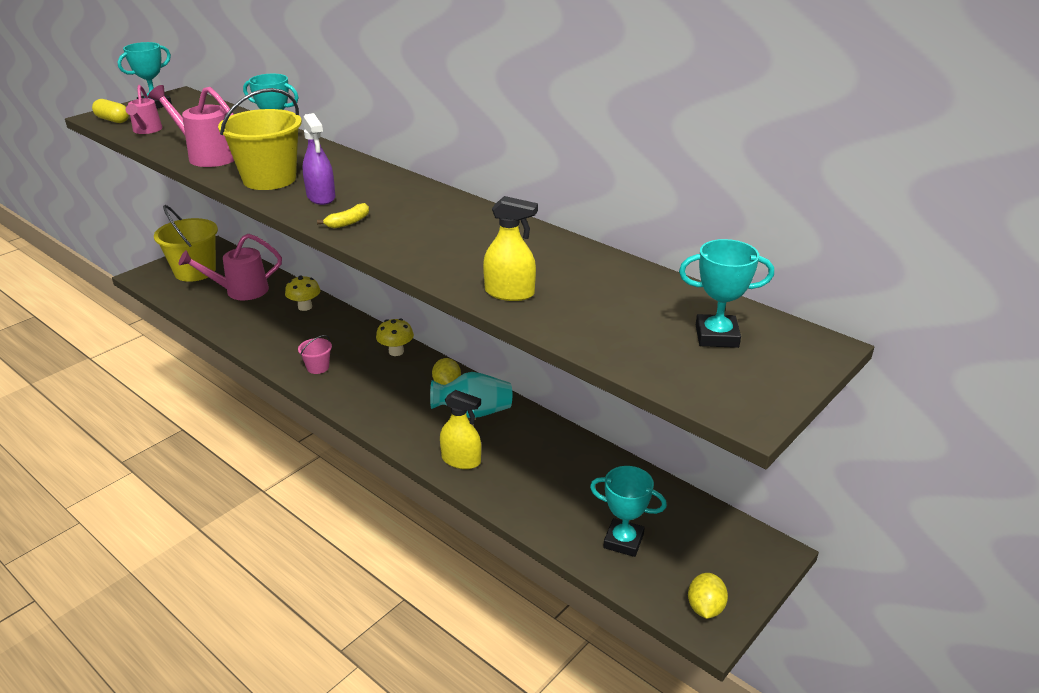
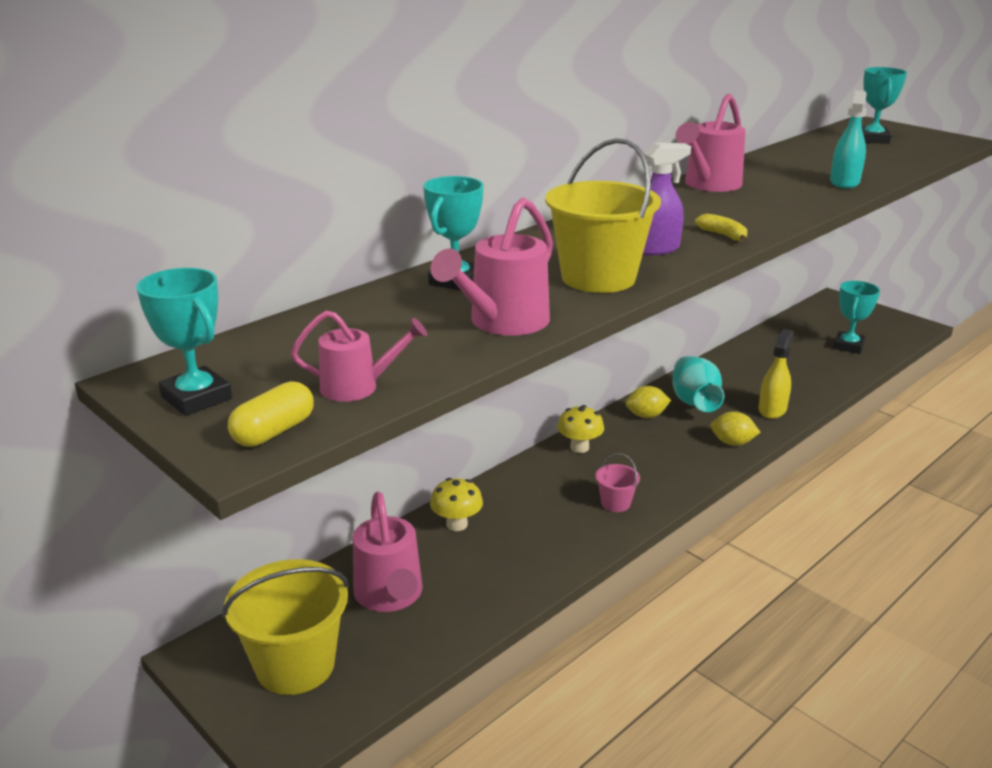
camera: 85 degrees left, 5 degrees down
(489, 223) = (708, 185): none -> pink watering can
(509, 293) = (844, 182): yellow spray bottle -> turquoise spray bottle
(705, 608) = (901, 325): yellow lemon -> yellow lemon (732, 442)

